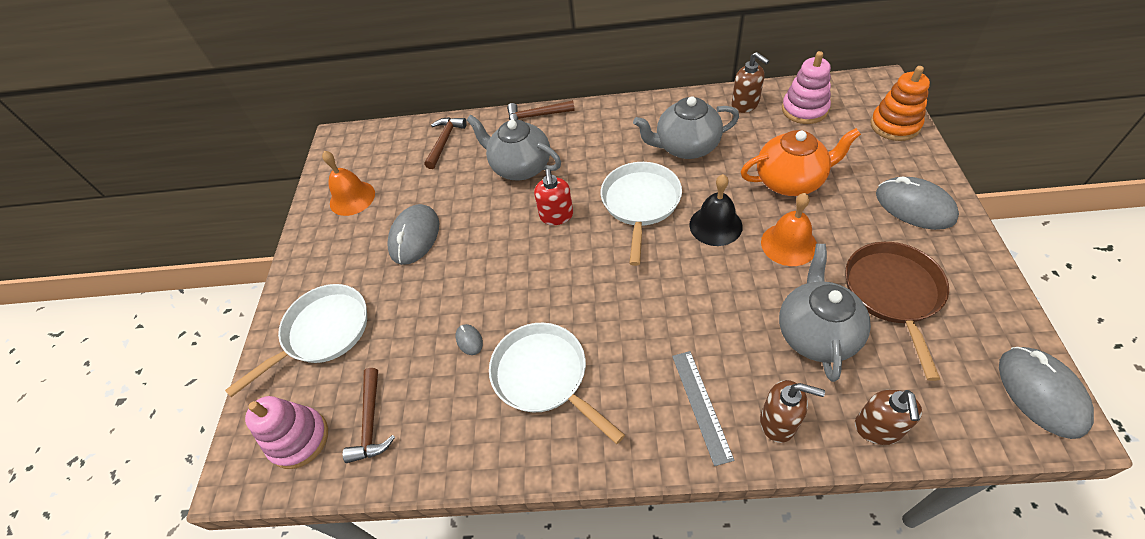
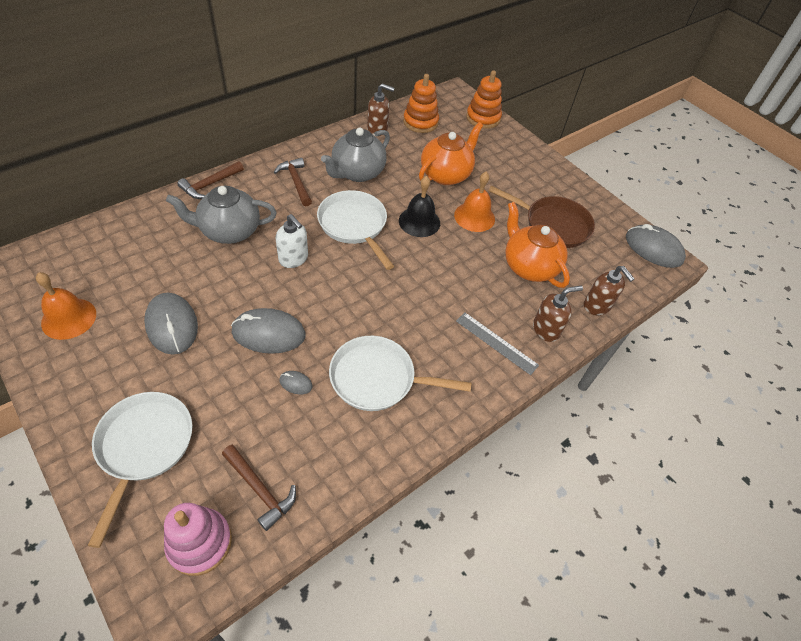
camera: 50 degrees left, 0 degrees up
(444, 141) = (132, 233): brown hammer -> brown hammer (296, 182)
(556, 216) = (293, 259): red soap dispenser -> white soap dispenser
(804, 109) = (420, 122): pink stacking toy -> orange stacking toy
(816, 333) = (529, 266): grey teapot -> orange teapot
(893, 294) = (552, 225): brown pan -> brown pan turned 150 degrees clockwise
(914, 206) = (528, 167): grey mouse -> grey mouse (268, 333)

